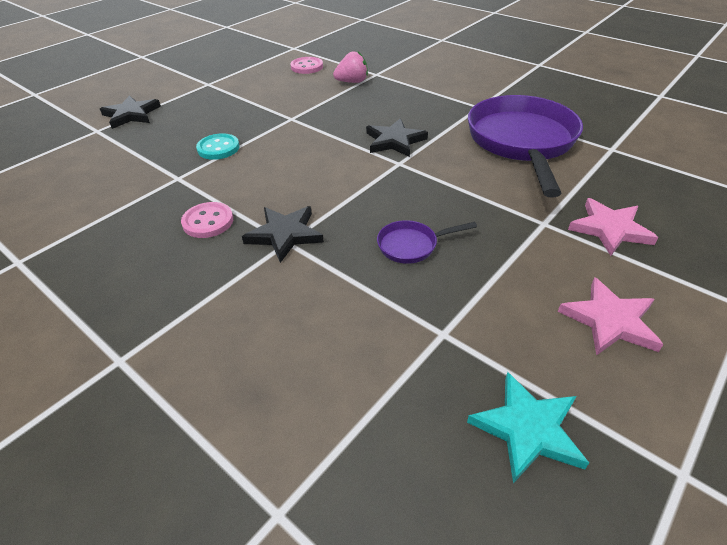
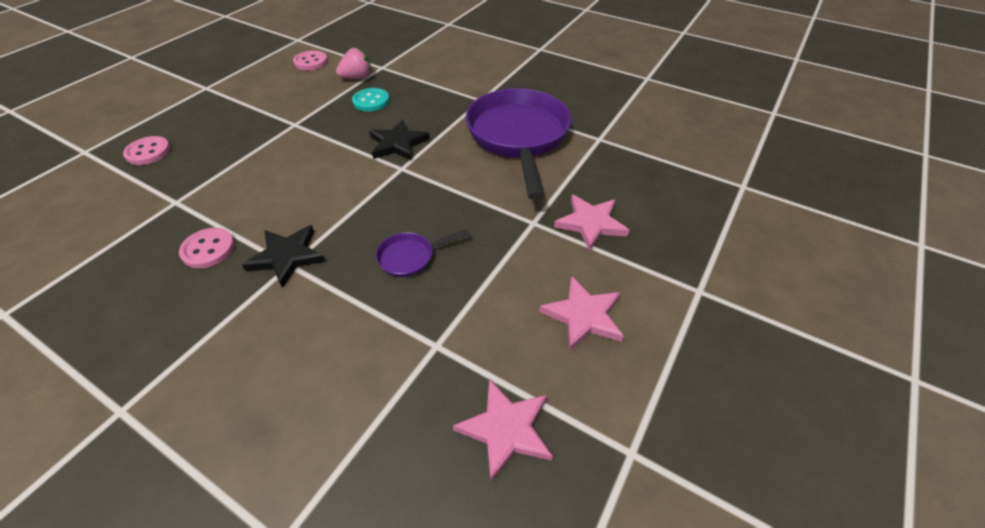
camera: 10 degrees left, 5 degrees up
(131, 114) = (122, 130): black star -> none
(154, 134) = (148, 152): none -> pink button
(218, 148) = (218, 164): turquoise button -> turquoise button (371, 101)
(528, 429) = (506, 429): turquoise star -> pink star

